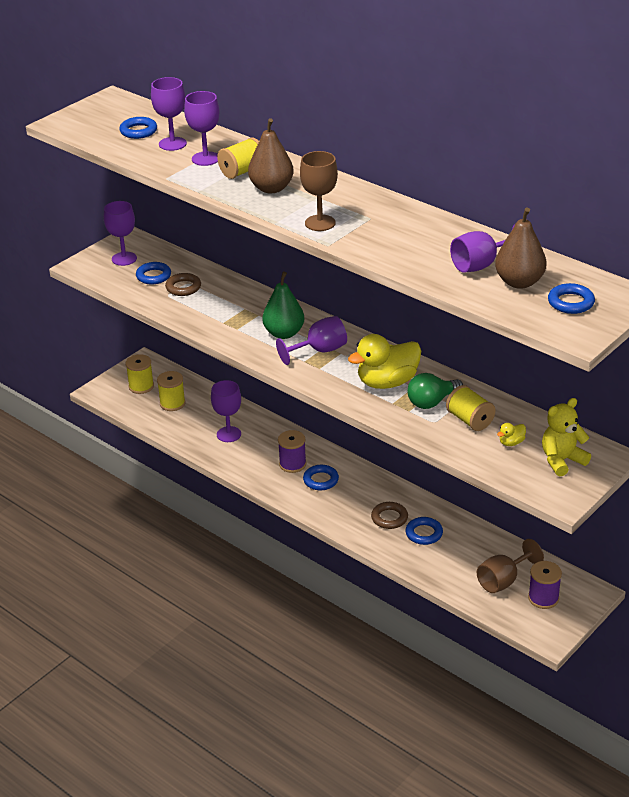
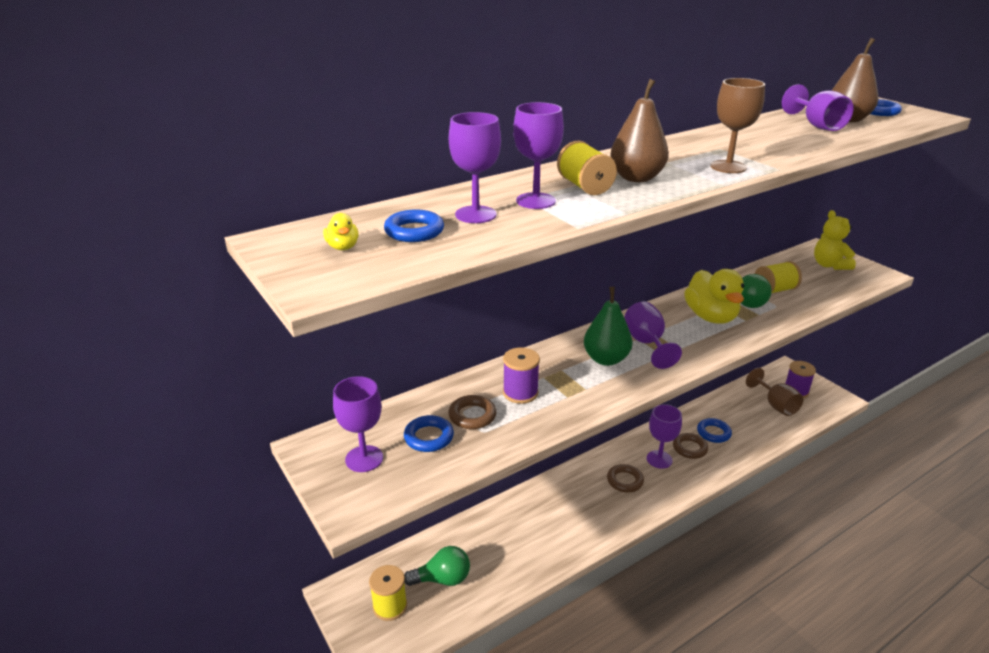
camera: 75 degrees left, 5 degrees down
(172, 403) = (442, 579): yellow spool -> green light bulb
(229, 434) = (525, 537): purple goblet -> purple goblet (659, 459)
(292, 464) = (593, 496): purple spool -> purple spool (520, 393)
(321, 480) = (625, 481): blue ring -> brown ring
(511, 442) = (806, 279): yellow duck -> yellow duck (343, 247)

